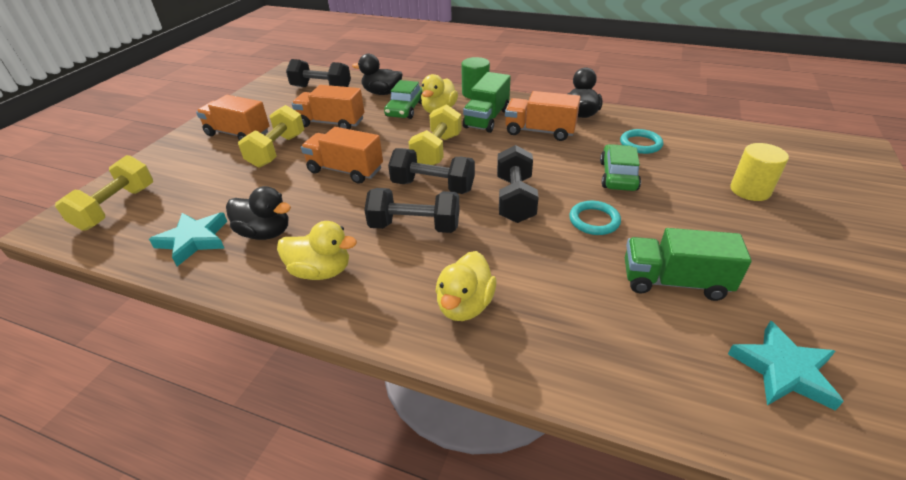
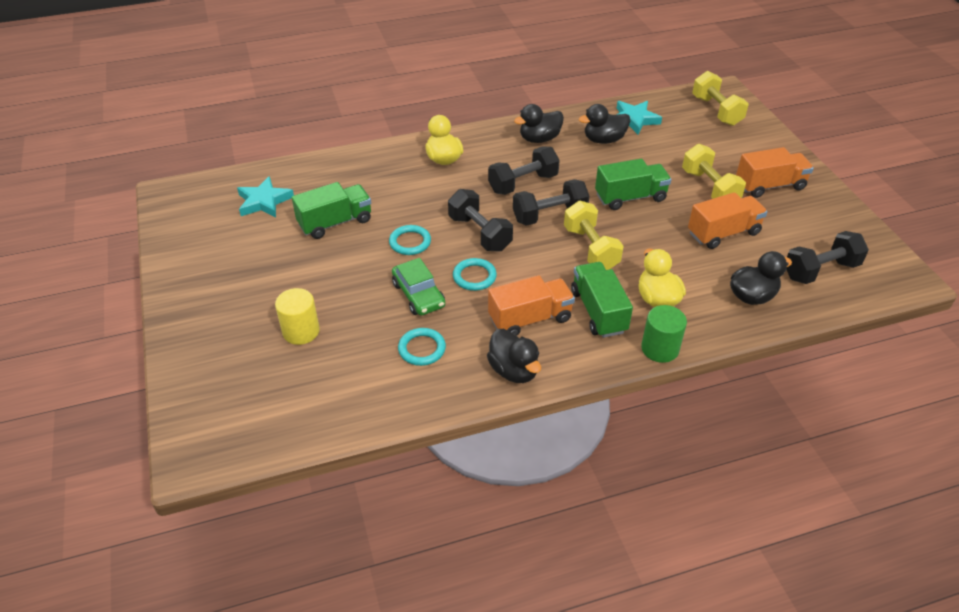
camera: 140 degrees right, 5 degrees up
(321, 271) = (539, 139): yellow duck -> black duck
(345, 170) = (630, 197): orange truck -> green truck
(405, 109) = (691, 284): green car -> none
(555, 169) = (474, 276): none -> turquoise ring

